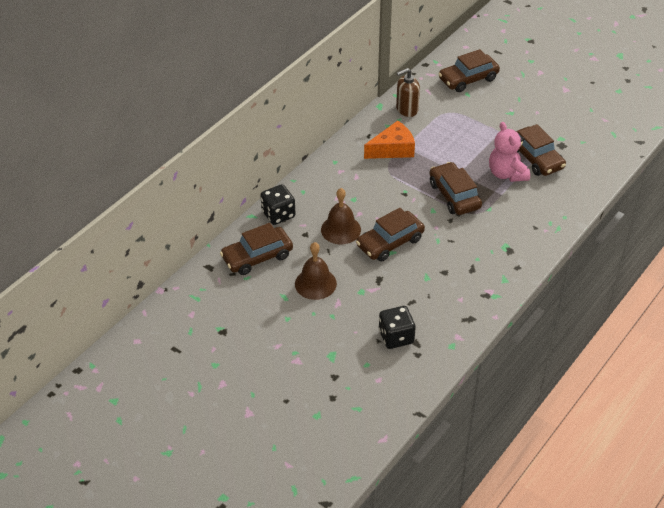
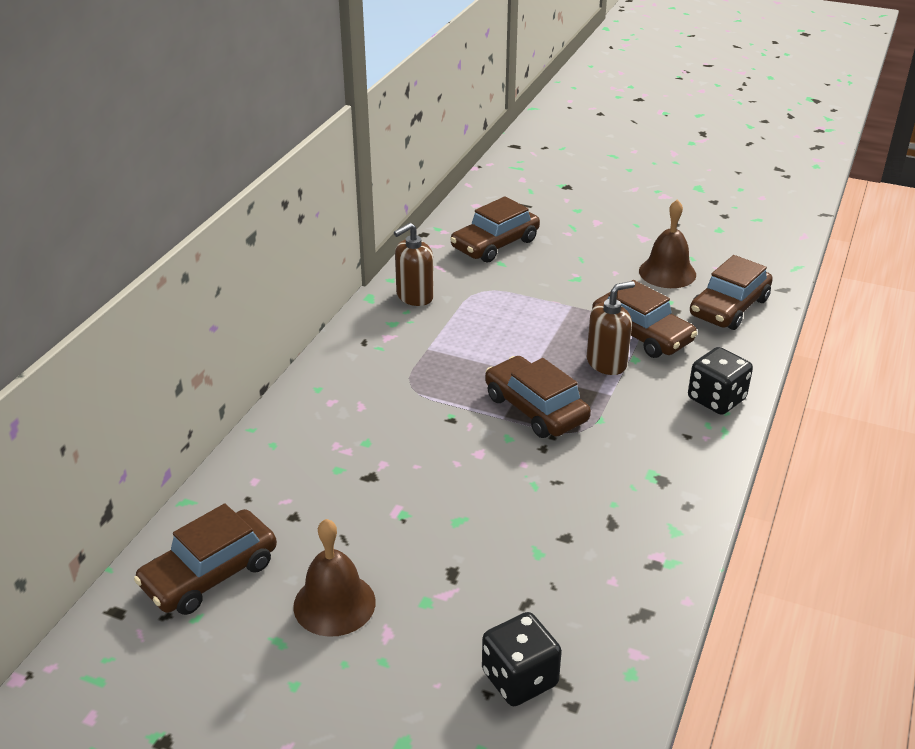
camera: 15 degrees left, 10 degrees down
(278, 214) = (236, 490): black dice -> black dice (716, 399)
(341, 229) = (357, 497): brown bell -> brown bell (667, 272)
(390, 242) = (452, 503): brown car -> brown car (729, 307)
(393, 149) = (410, 355): orange cheese -> none
(506, 174) = (606, 363): pink teddy bear -> brown soap dispenser

